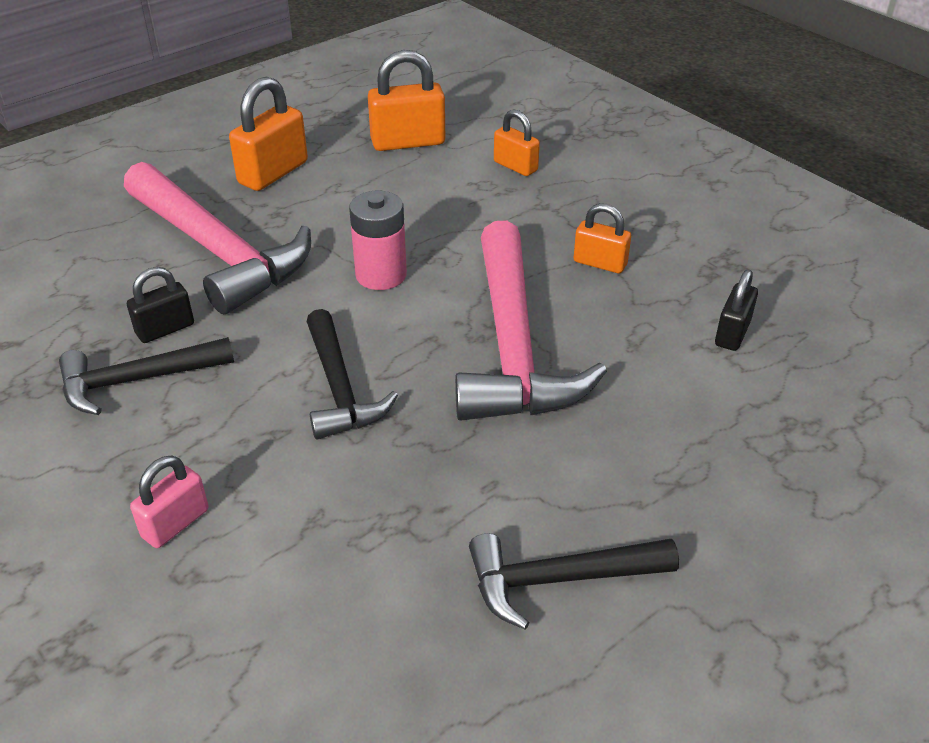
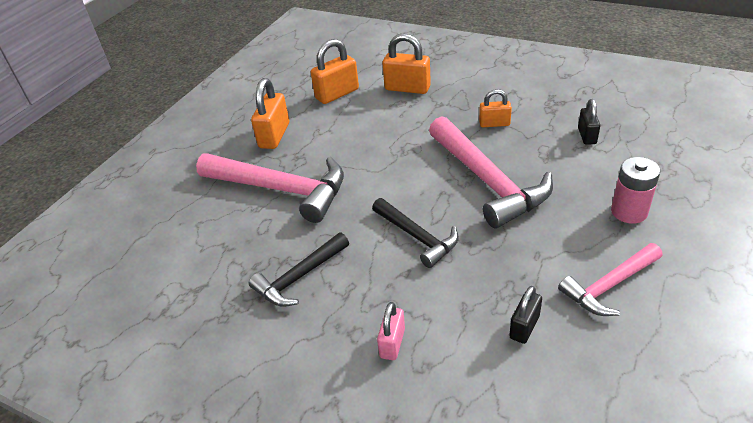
camera: 20 degrees left, 0 degrees up
(165, 329) = (290, 243): black padlock -> black padlock (524, 327)
(381, 275) = (386, 170): pink battery -> pink battery (629, 212)
(515, 166) = (407, 88): orange padlock -> orange padlock, size x1.63
(559, 580) = (609, 286): black hammer -> pink hammer

